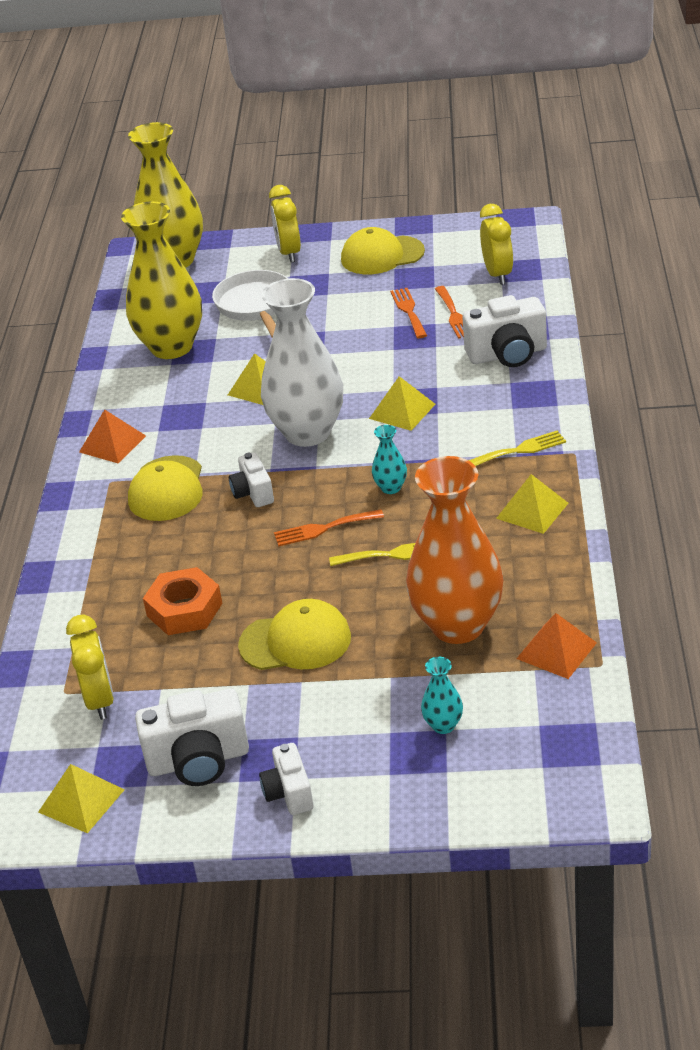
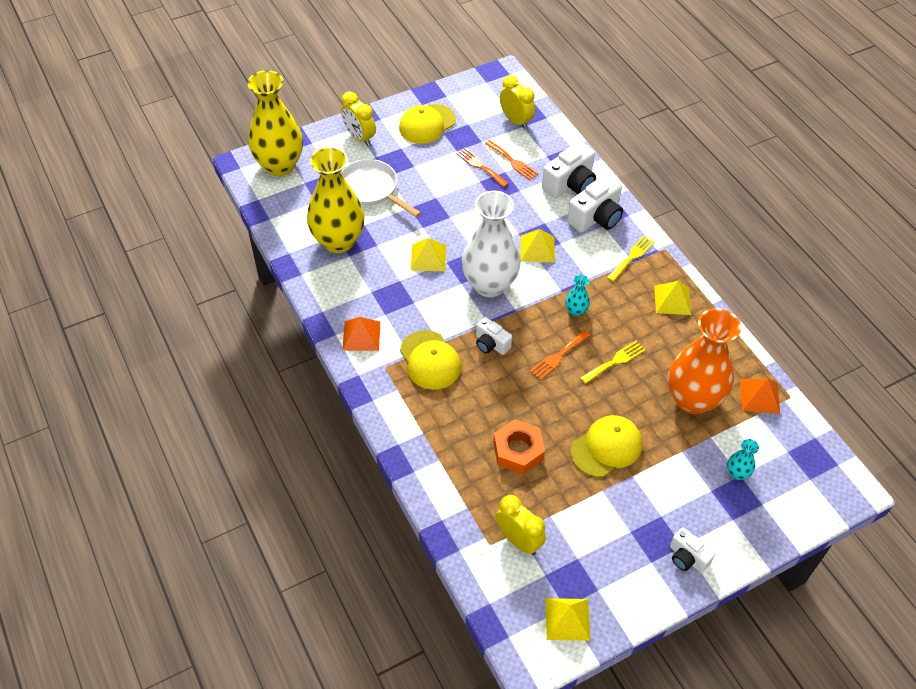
camera: 35 degrees left, 15 degrees up
(198, 760) = (616, 558): white camera -> white camera (596, 218)

